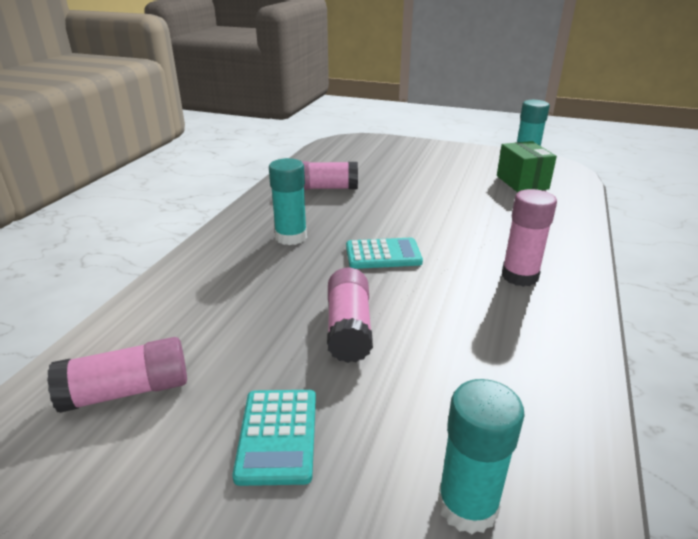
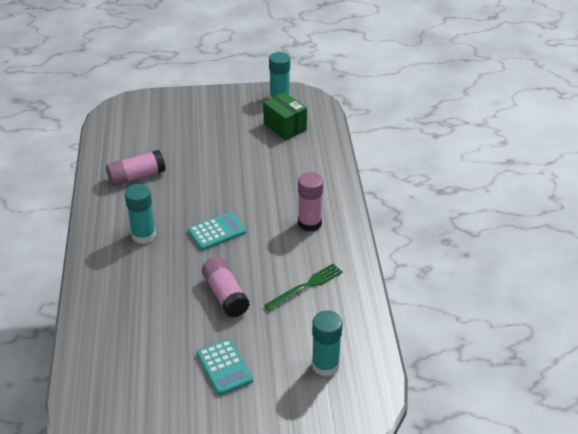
camera: 25 degrees left, 10 degrees up
(127, 391) = (127, 374): pink glue stick -> none
(482, 353) = (306, 286): none -> green fork

